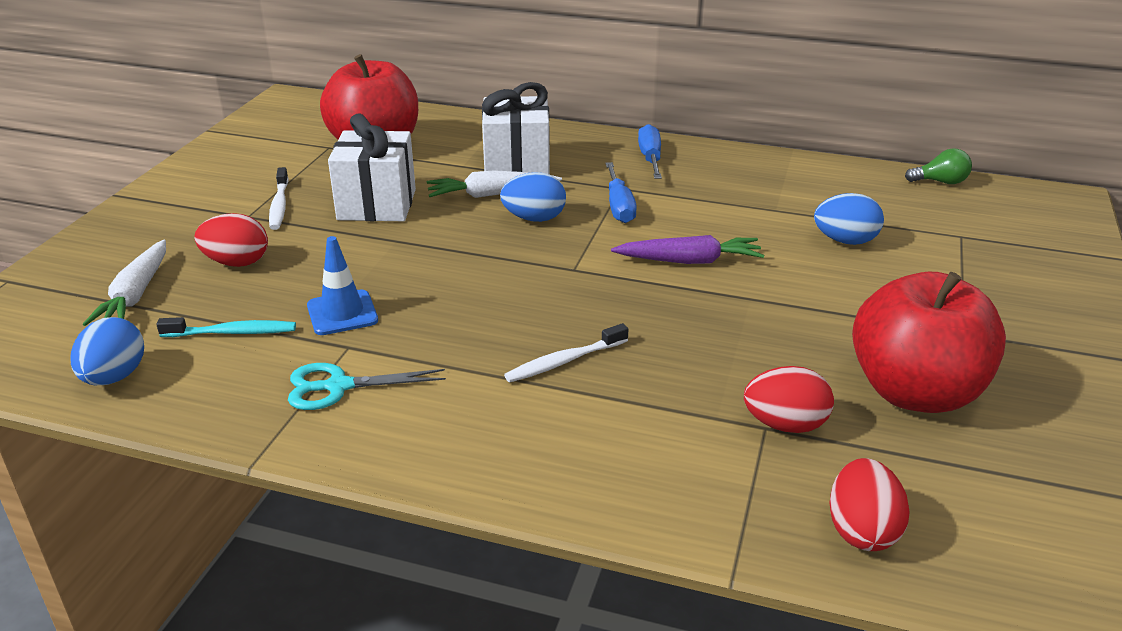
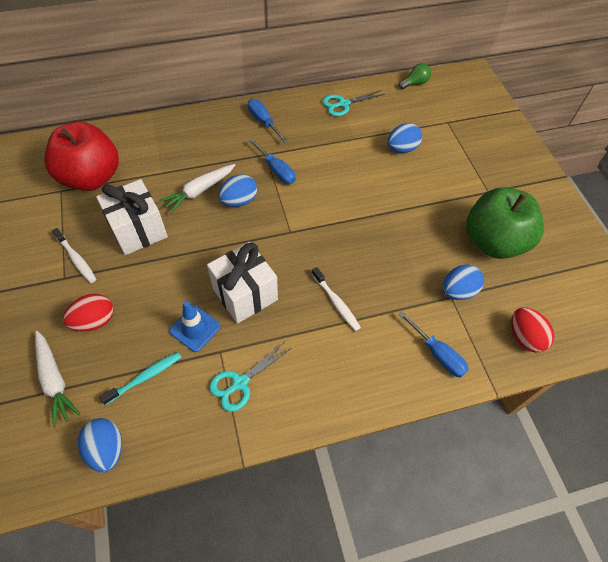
camera: 35 degrees left, 25 degrees up
(517, 166) = (194, 159): white gift -> white gift (245, 294)
(564, 361) = (336, 302): white toothbrush -> white toothbrush turned 60 degrees counterclockwise
(670, 481) = (437, 353): none -> blue screwdriver
(689, 261) = (342, 198): purple carrot -> none
(785, 425) = (458, 291): red egg -> blue egg
(793, 172) = (343, 104): none -> turquoise scissors
(915, 392) = (493, 241): red apple -> green apple

